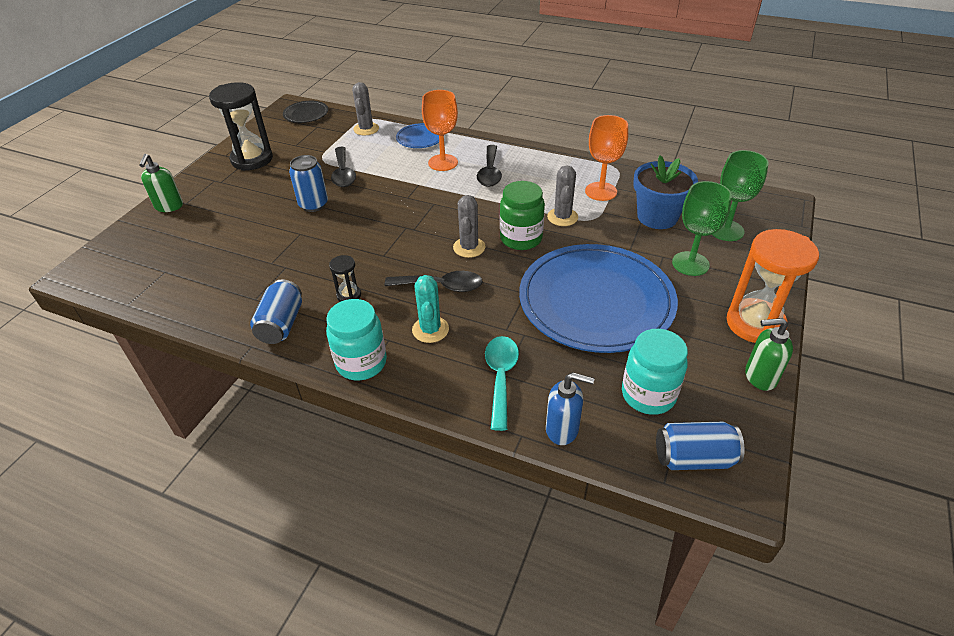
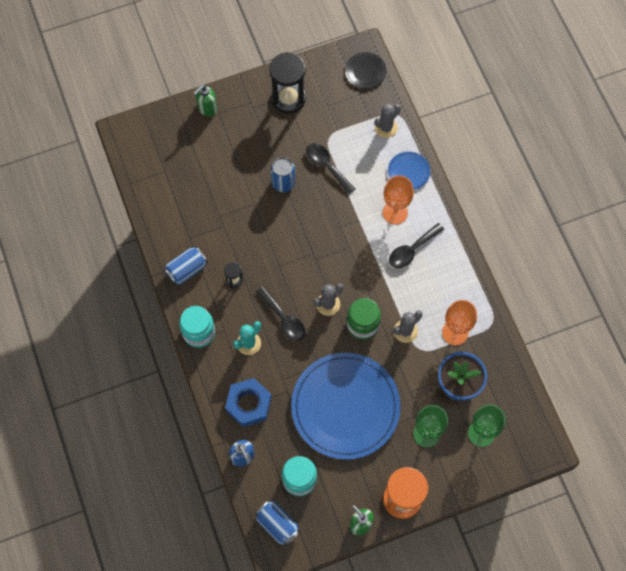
camera: 45 degrees right, 25 degrees up
(343, 173) = (327, 166): black spoon -> black spoon turned 105 degrees clockwise
(501, 378) = (248, 404): turquoise spoon -> blue nut

